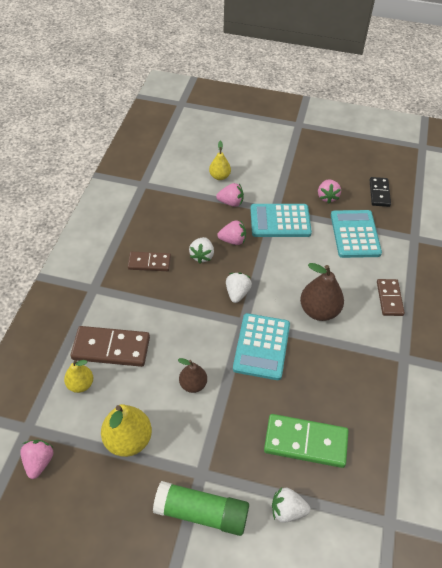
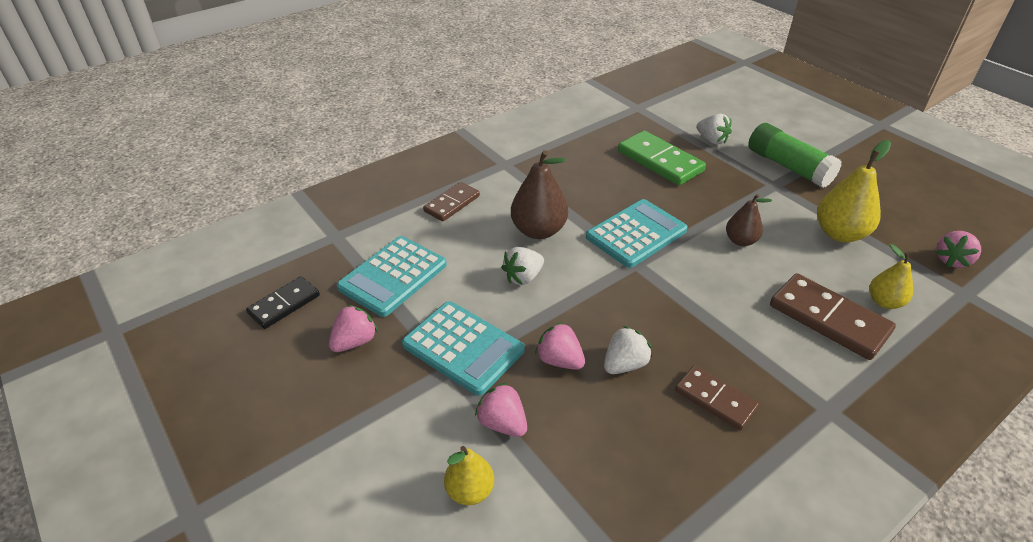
camera: 140 degrees left, 10 degrees down
(237, 293) = (616, 294): white strawberry -> white strawberry (523, 277)

